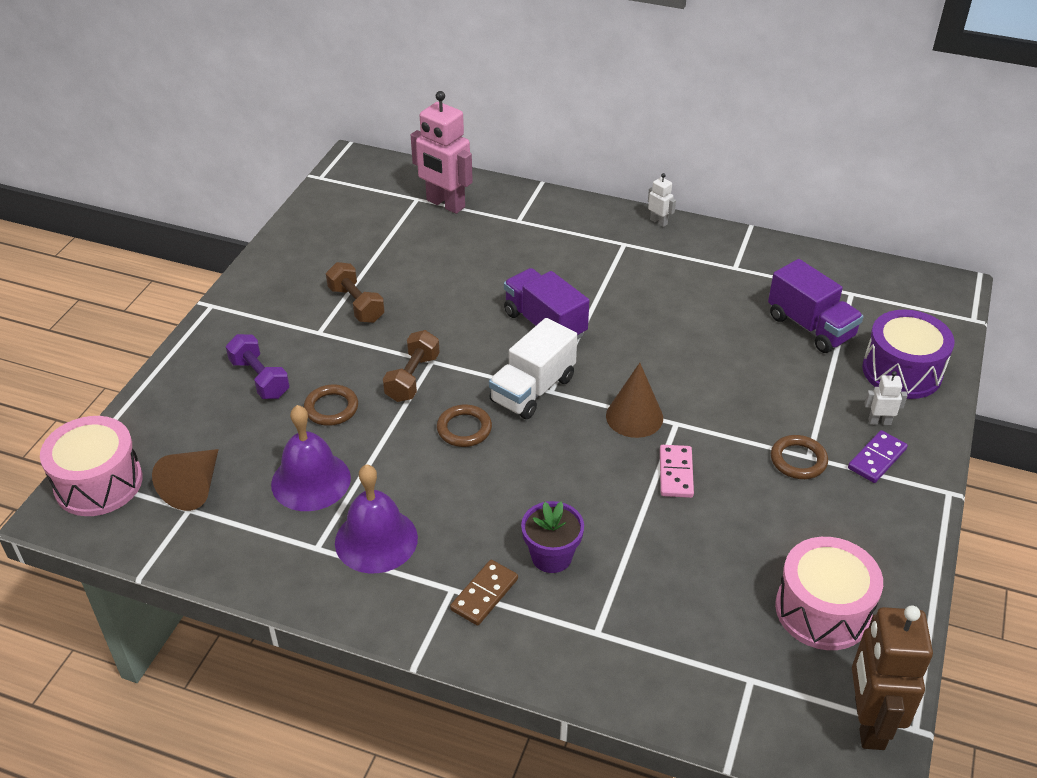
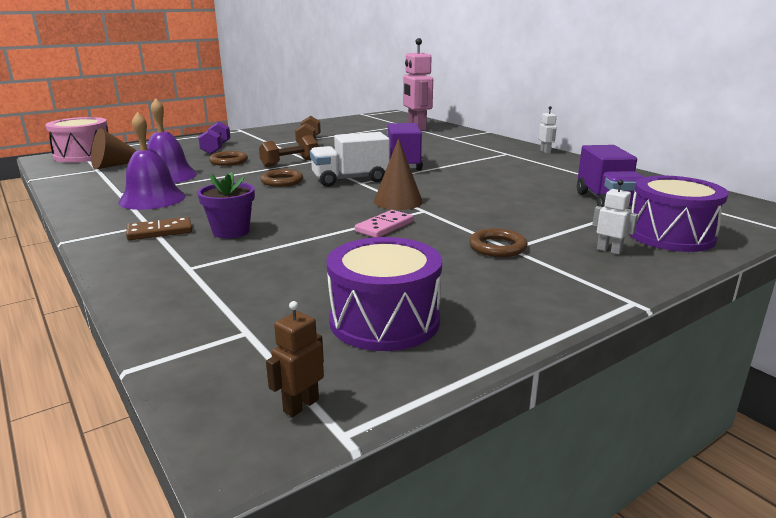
camera: 35 degrees right, 20 degrees down
(822, 610) = (384, 320): pink drum -> purple drum
(868, 722) = (300, 405): brown robot -> brown robot, size x0.45
(877, 459) = (577, 265): purple domino -> none

